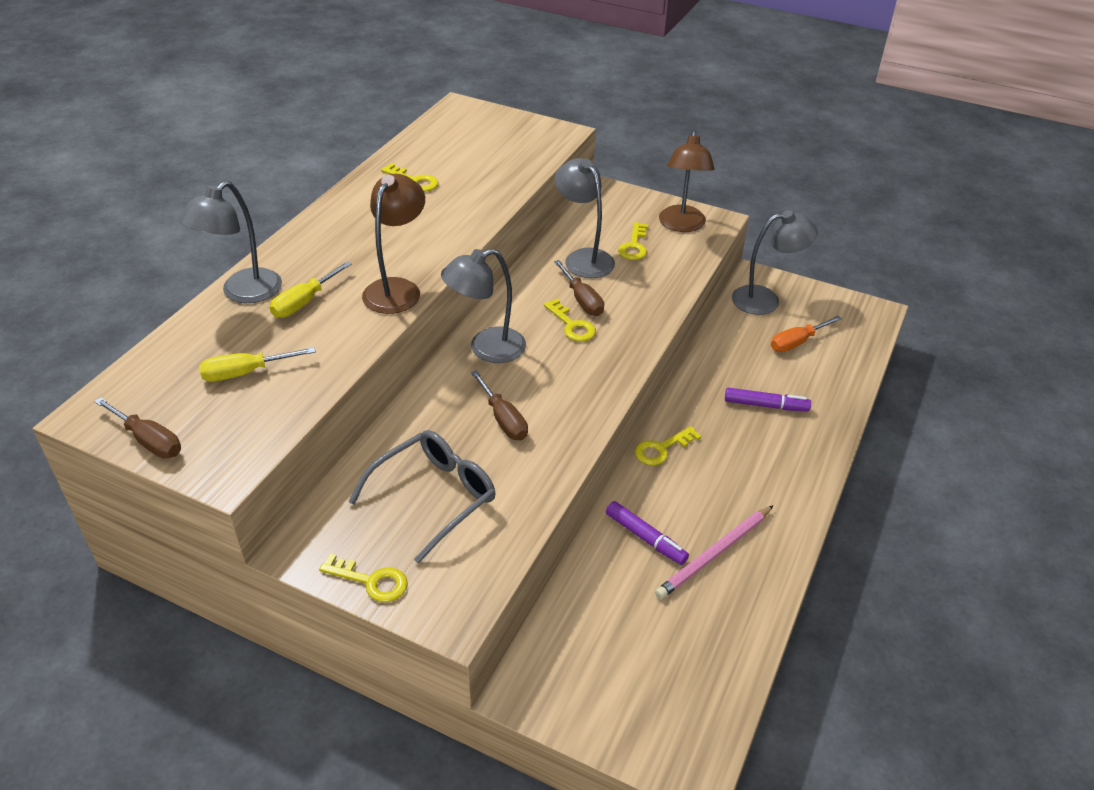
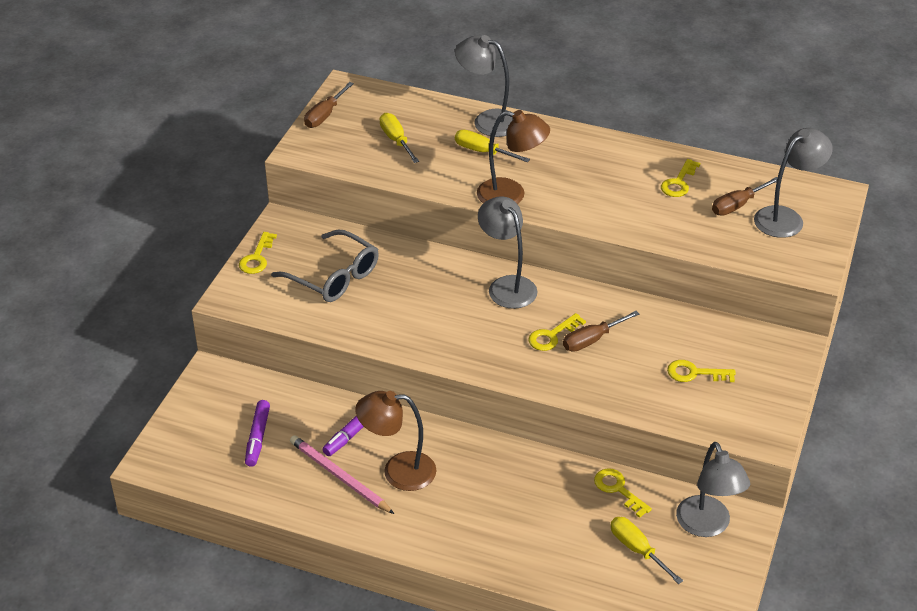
camera: 85 degrees right, 0 degrees up
(503, 419) = (421, 304): brown screwdriver -> brown screwdriver (737, 205)
(583, 258) = (661, 337): grey lamp -> grey lamp (786, 217)
(662, 449) = (457, 441): yellow key -> yellow key (618, 489)
(681, 225) = (747, 410): brown lamp -> brown lamp (398, 471)
(766, 405) = (530, 518): purple marker -> purple marker (257, 437)
(797, 342) = (637, 550): orange screwdriver -> yellow screwdriver

